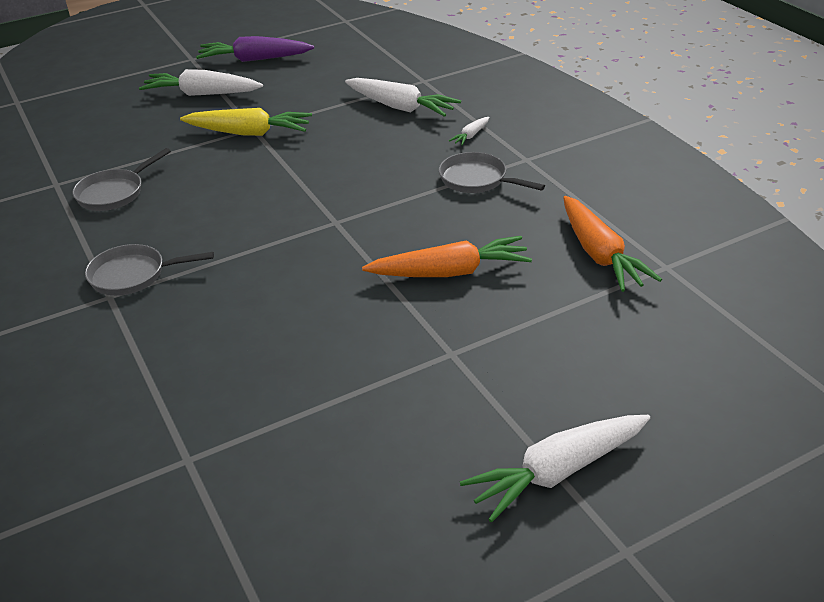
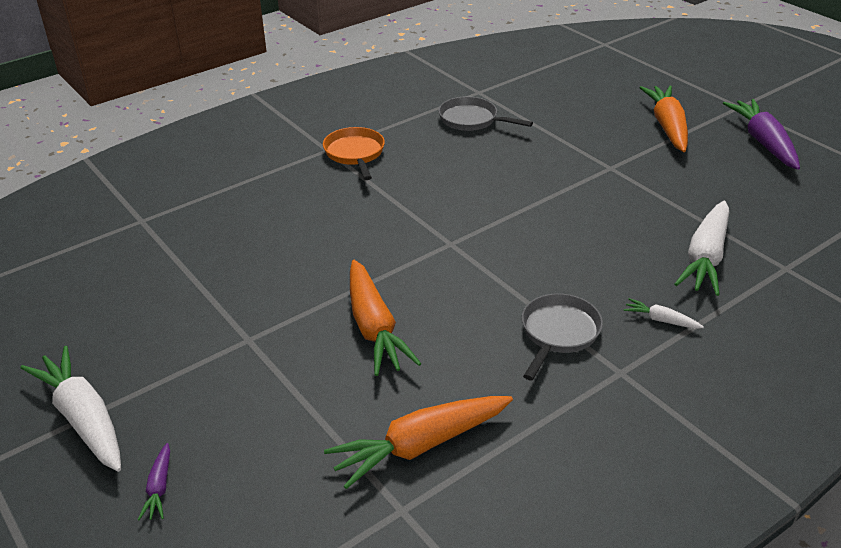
camera: 80 degrees right, 0 degrees up
(133, 275) = (355, 154): grey pan -> orange pan
(202, 94) = (667, 126): white carrot -> orange carrot
(249, 133) = (601, 166): yellow carrot -> none
(651, 404) = (159, 487): none -> purple carrot

